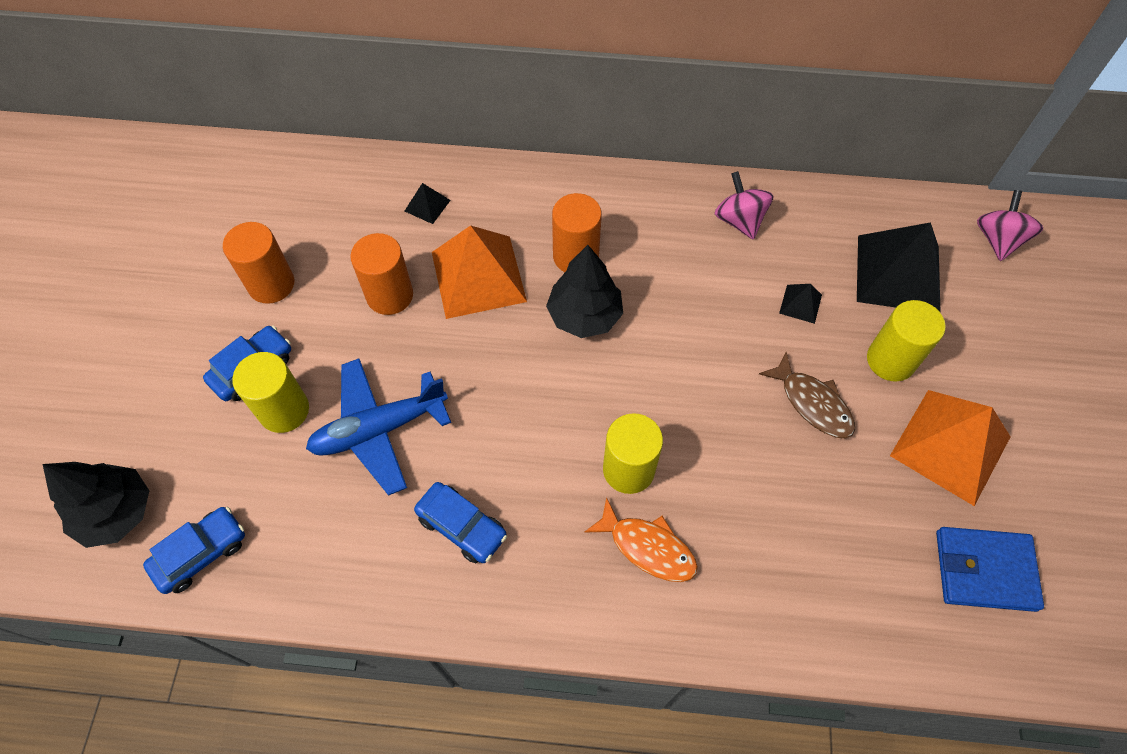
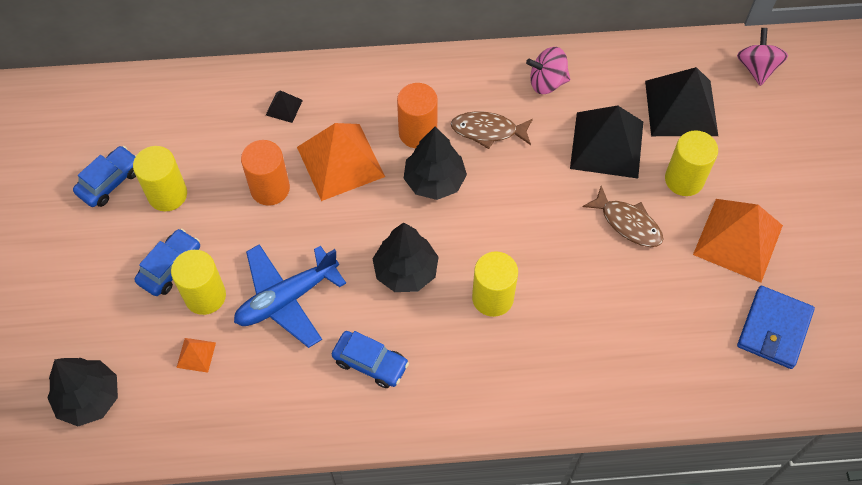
camera: 10 degrees left, 0 degrees up
(201, 553) = (167, 417): blue car -> blue car (109, 181)
(255, 480) = (196, 355): none -> orange pyramid
(271, 284) = (167, 194): orange cylinder -> yellow cylinder
(529, 419) = (406, 271): none -> black tree
(647, 547) = (518, 354): orange fish -> none
(659, 266) = (488, 131): none -> brown fish
(739, 220) = (547, 82): pink spinning top -> pink spinning top turned 60 degrees counterclockwise
(800, 303) = (607, 144): black pyramid -> black pyramid, size x2.30
(985, 570) = (774, 329): blue wallet -> blue wallet turned 60 degrees counterclockwise

